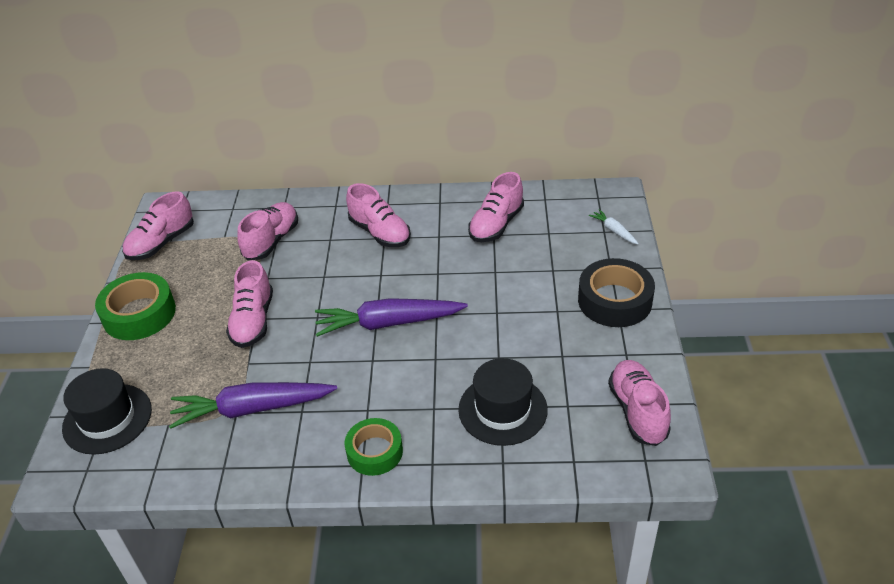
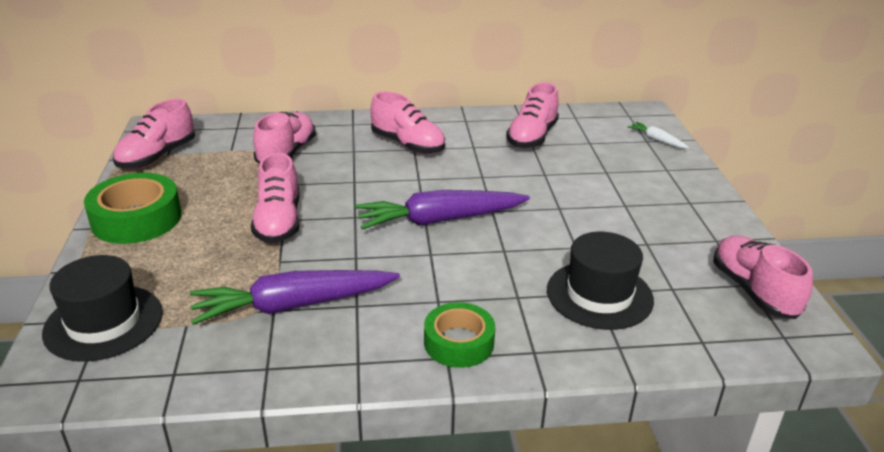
camera: 10 degrees left, 10 degrees down
(614, 301) = (683, 195): black tape -> none

